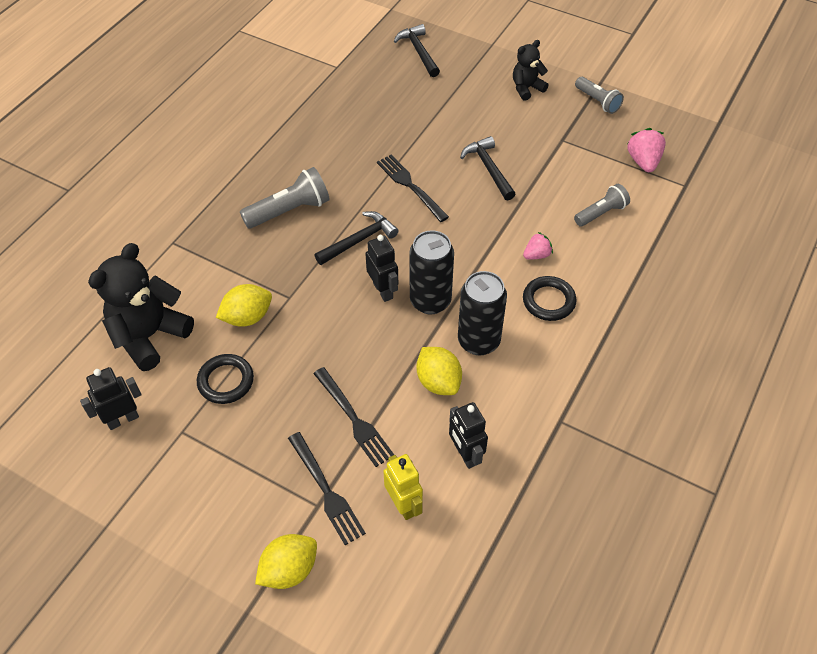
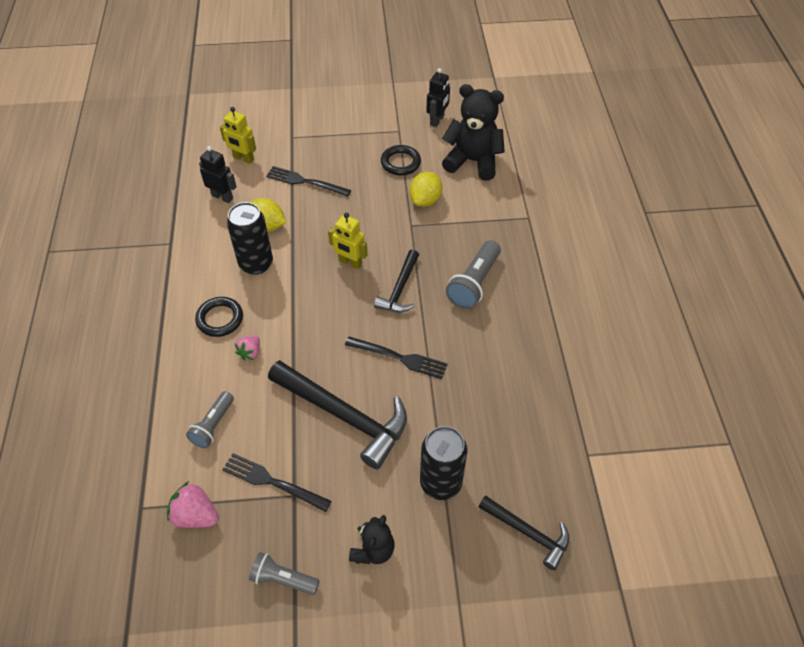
camera: 145 degrees right, 0 degrees up
(150, 336) = (473, 161): black teddy bear -> black teddy bear turned 75 degrees counterclockwise
(289, 570) = (284, 109): yellow lemon -> none
(326, 491) = (292, 144): black fork -> black fork (272, 482)
(383, 290) = (350, 262): black robot -> yellow robot
(430, 301) = (310, 273): black can -> black can (440, 483)
(489, 169) = (344, 416): black hammer -> black hammer, size x1.75
(643, 161) = (196, 515): pink strawberry -> pink strawberry turned 150 degrees clockwise

